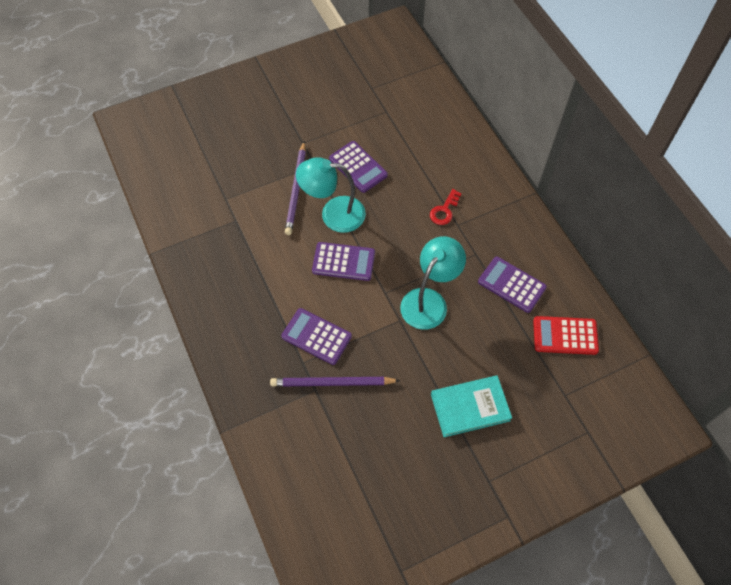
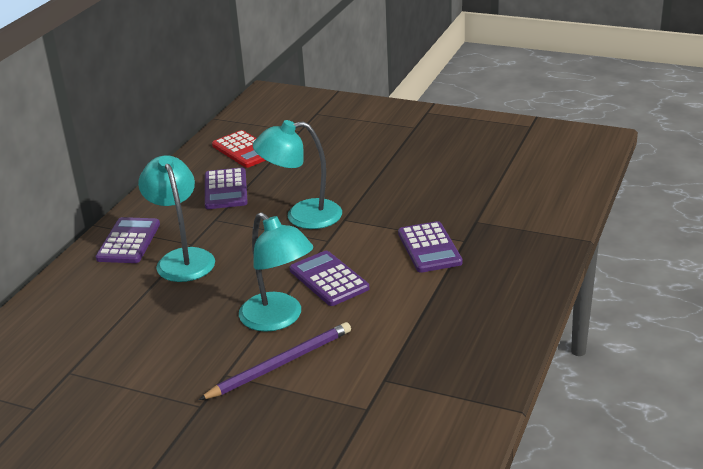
camera: 130 degrees left, 30 degrees down
(332, 383) = (456, 217): purple pencil -> none
(358, 167) = (189, 341): purple calculator -> purple calculator (128, 241)
(444, 210) = (182, 258): red key -> turquoise lamp
(470, 407) = (371, 156): turquoise book -> none

